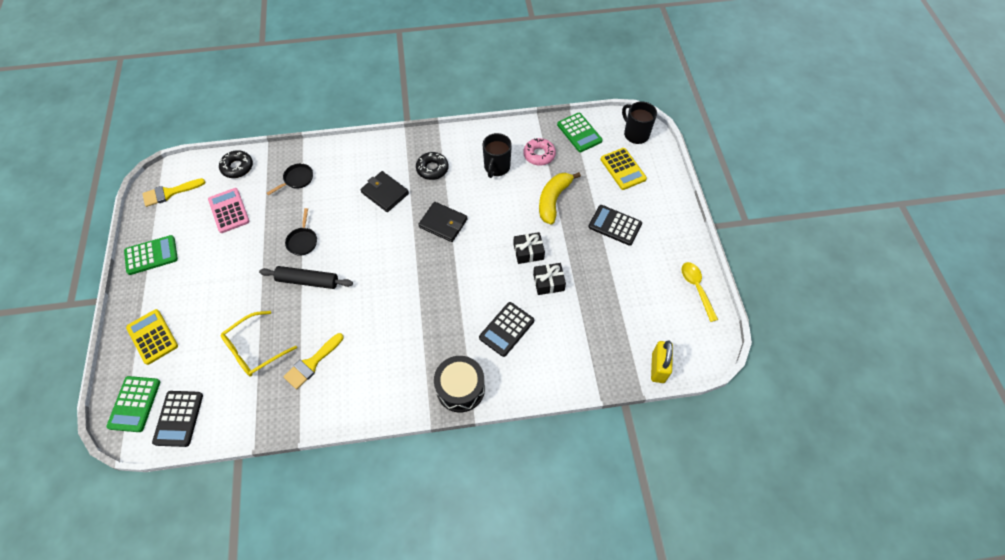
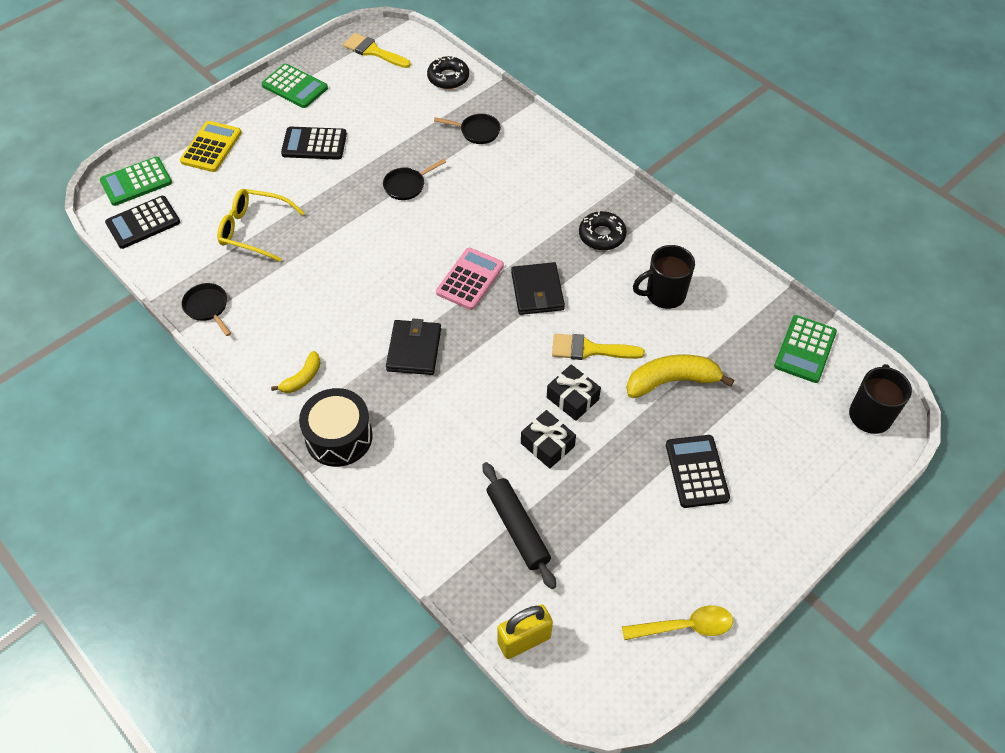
camera: 55 degrees right, 5 degrees down
(229, 211) = (392, 106): pink calculator -> pink calculator (470, 279)
(294, 414) = (207, 307): none -> black pan
(308, 281) = (363, 220): black rolling pin -> black rolling pin (517, 528)
(312, 363) = (272, 285): yellow brush -> yellow brush (589, 349)
(385, 193) = (528, 214): black wallet -> black wallet (414, 349)
(400, 385) = (302, 378): none -> yellow banana
(506, 329) = (448, 438): black calculator -> black calculator (314, 144)
(539, 155) = (726, 326): pink donut -> none
(623, 169) = (796, 431): yellow calculator -> none
(696, 288) = (684, 626): yellow spoon -> yellow spoon turned 45 degrees clockwise

